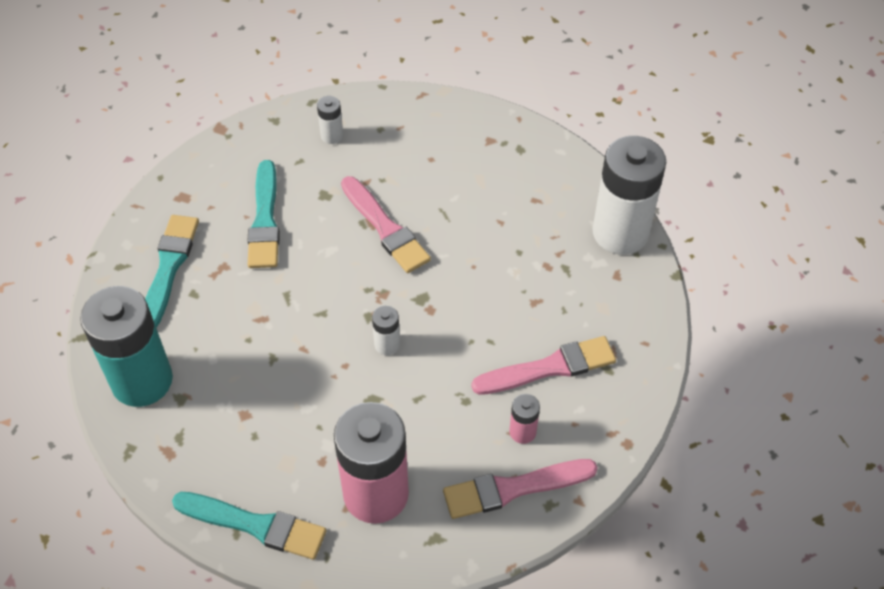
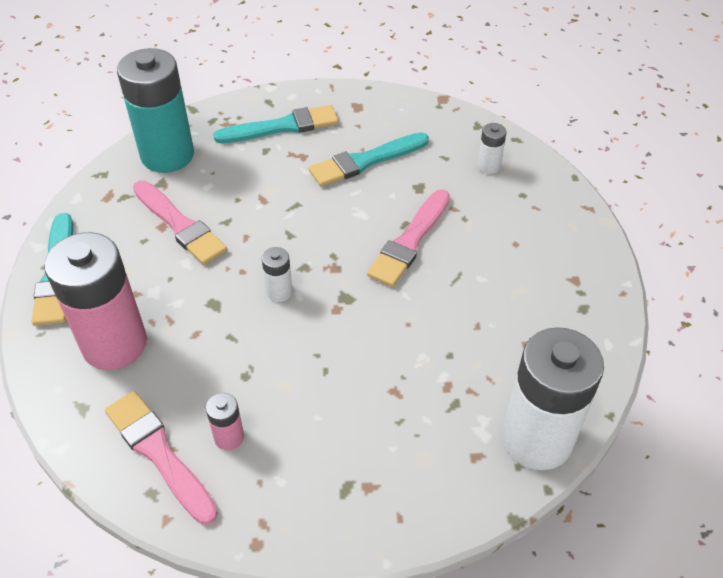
camera: 65 degrees right, 5 degrees down
(549, 368) = (318, 433): pink brush -> pink brush (180, 225)

